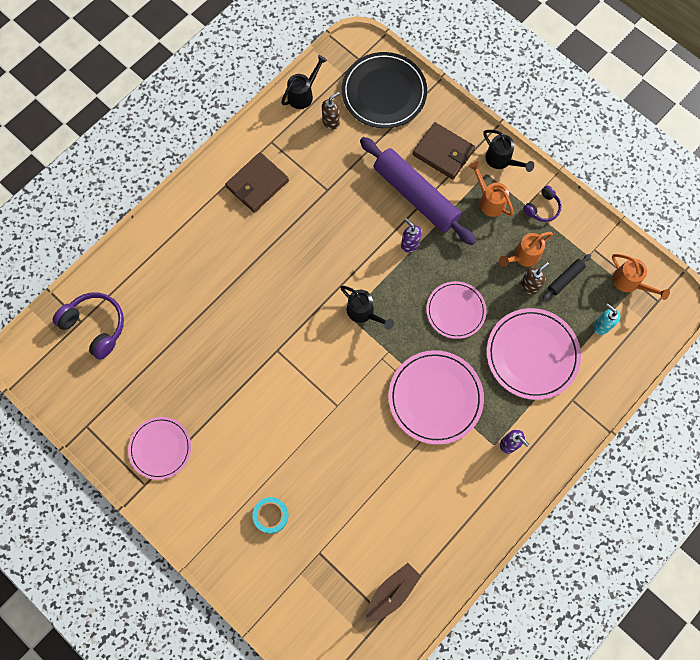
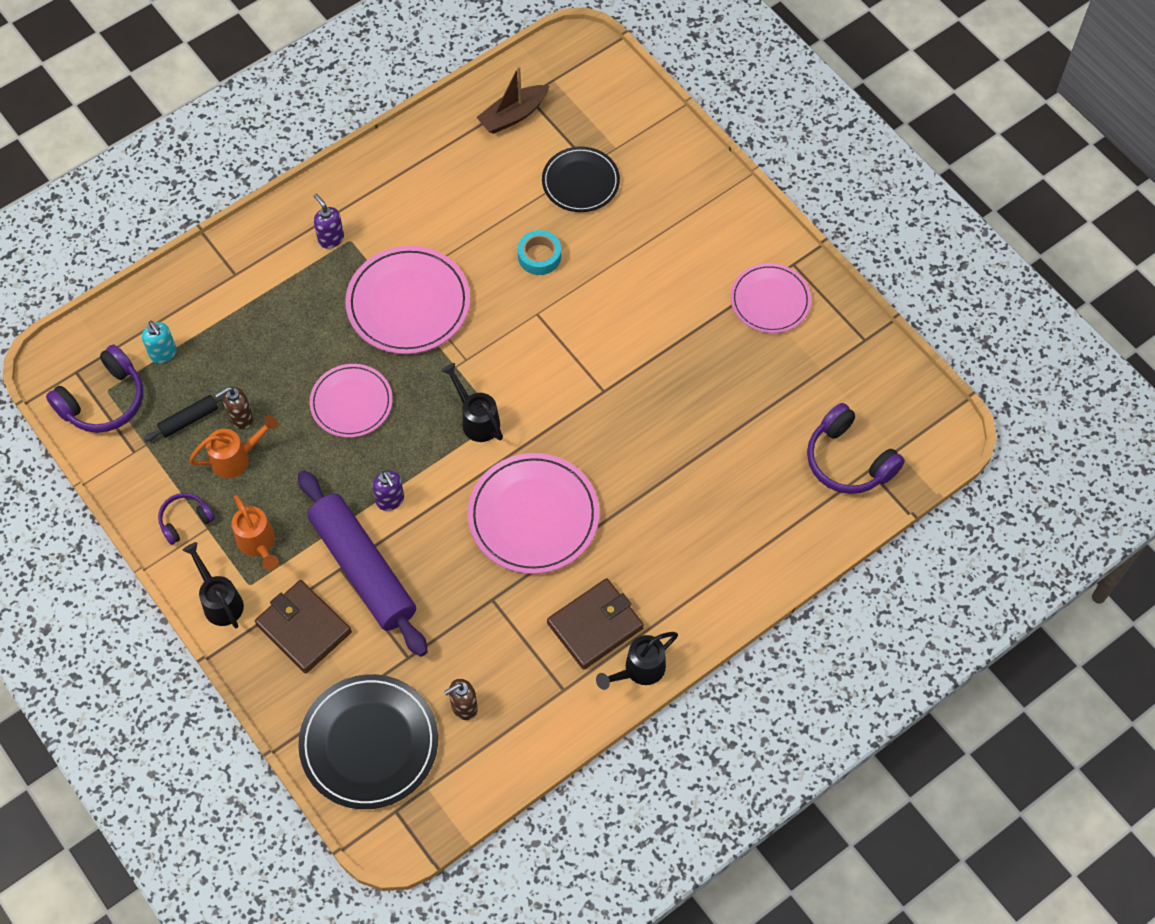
camera: 170 degrees left, 10 degrees down
(271, 515) = (641, 209): turquoise tape -> turquoise tape (539, 256)
(303, 94) = (499, 762): black watering can -> black watering can (639, 670)
(324, 534) = (580, 182): none -> black plate
(532, 354) = (267, 333): pink plate -> pink plate (533, 516)
(629, 283) = (104, 400): orange watering can -> purple headphones

